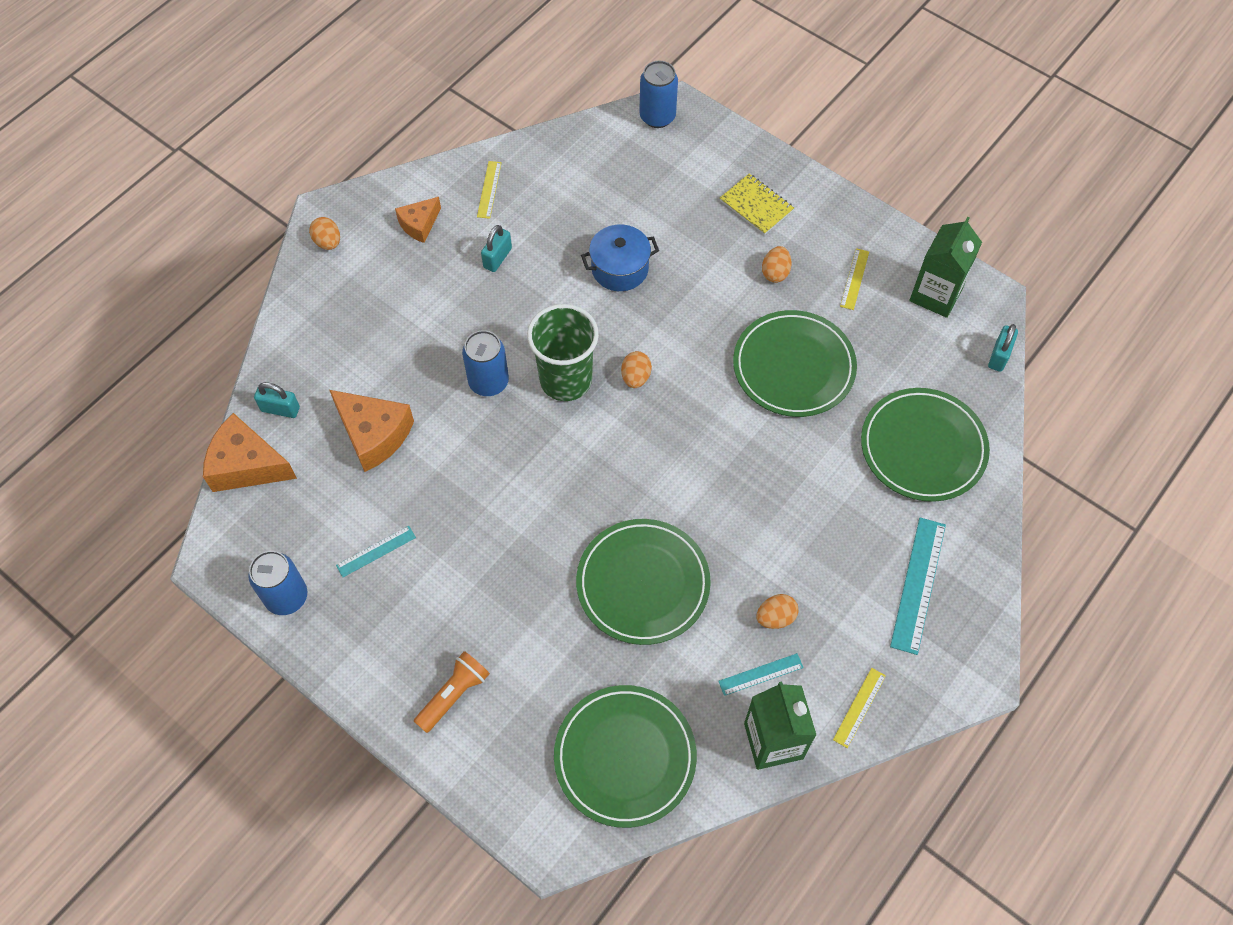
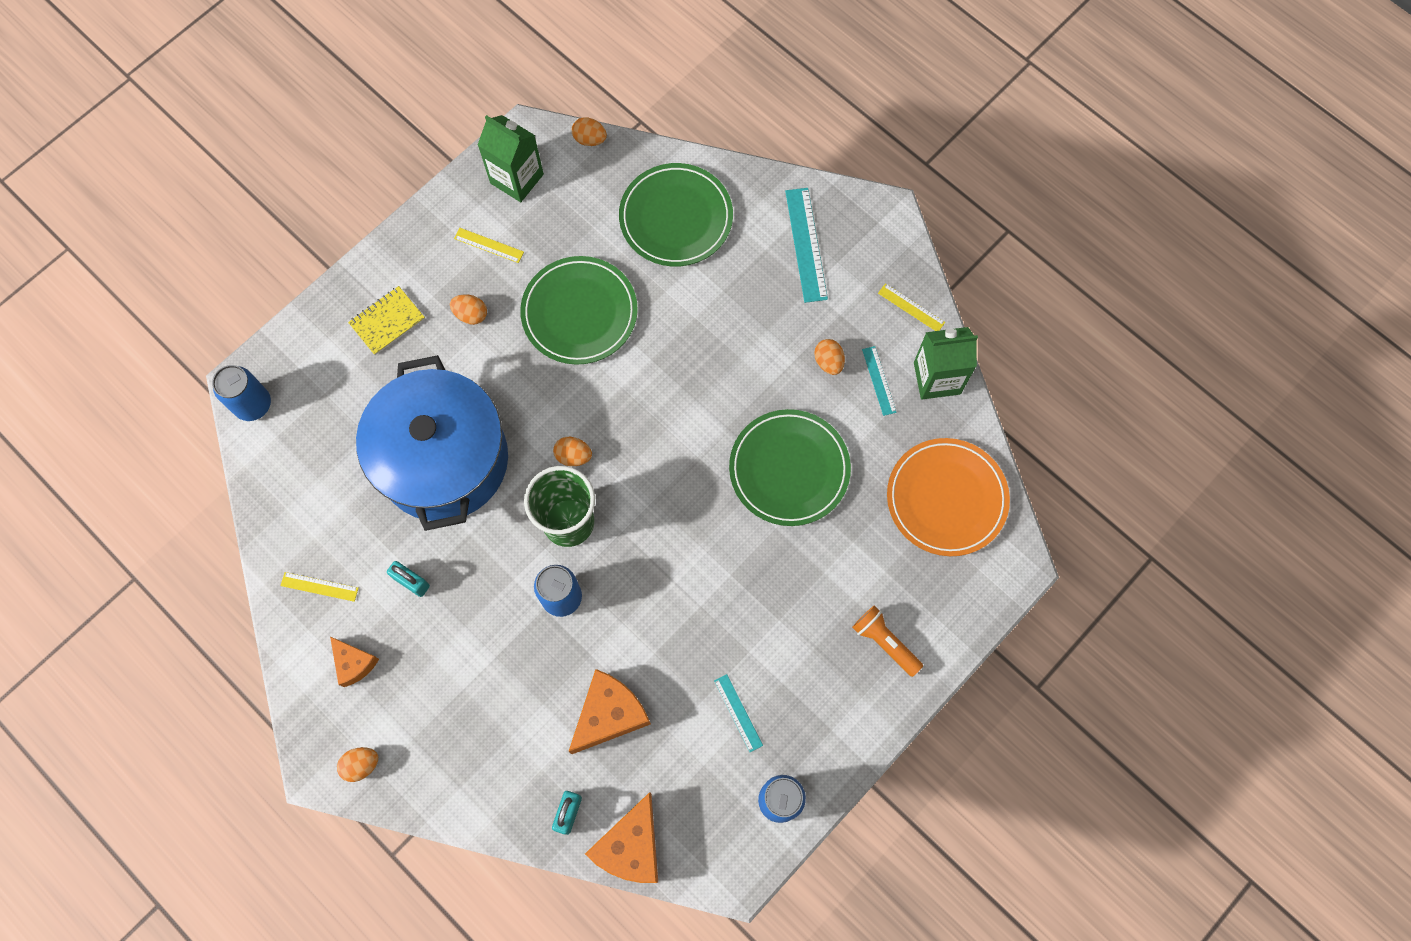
camera: 85 degrees left, 10 degrees up
(619, 269) = (444, 460): blue pot -> blue pot, size x2.23
(625, 757) = (946, 498): green plate -> orange plate
(918, 584) = (806, 244): turquoise ruler -> turquoise ruler turned 60 degrees clockwise
(999, 356) = (590, 139): turquoise padlock -> orange egg

